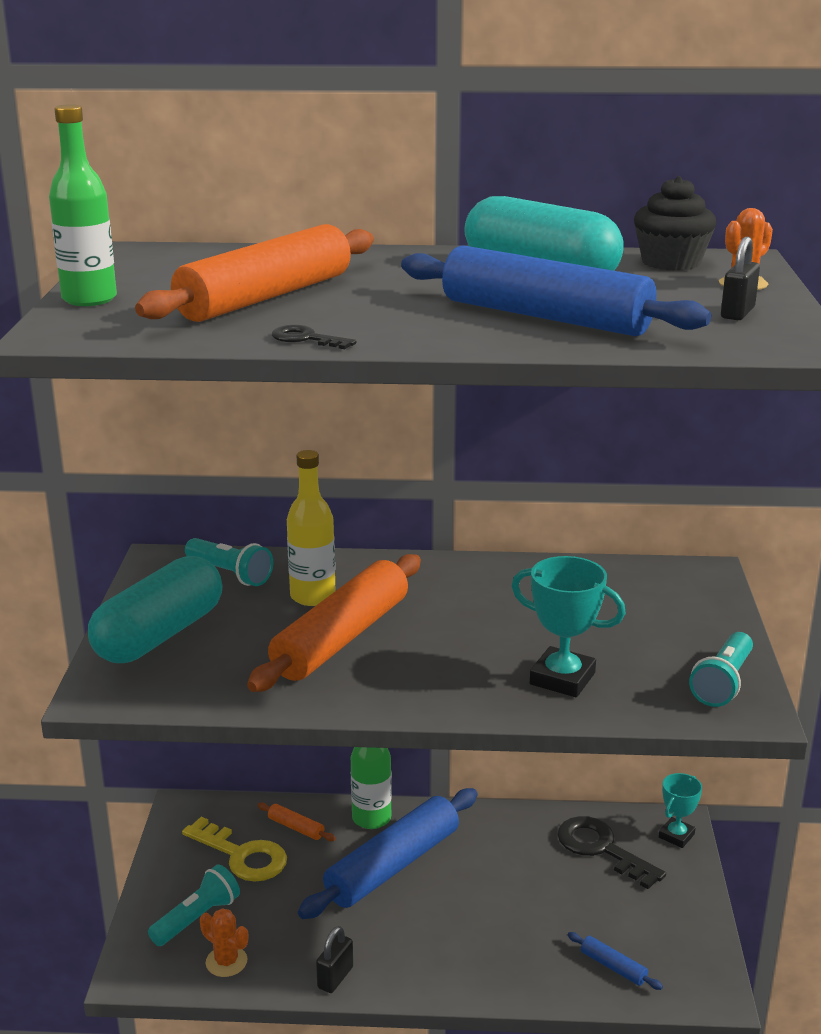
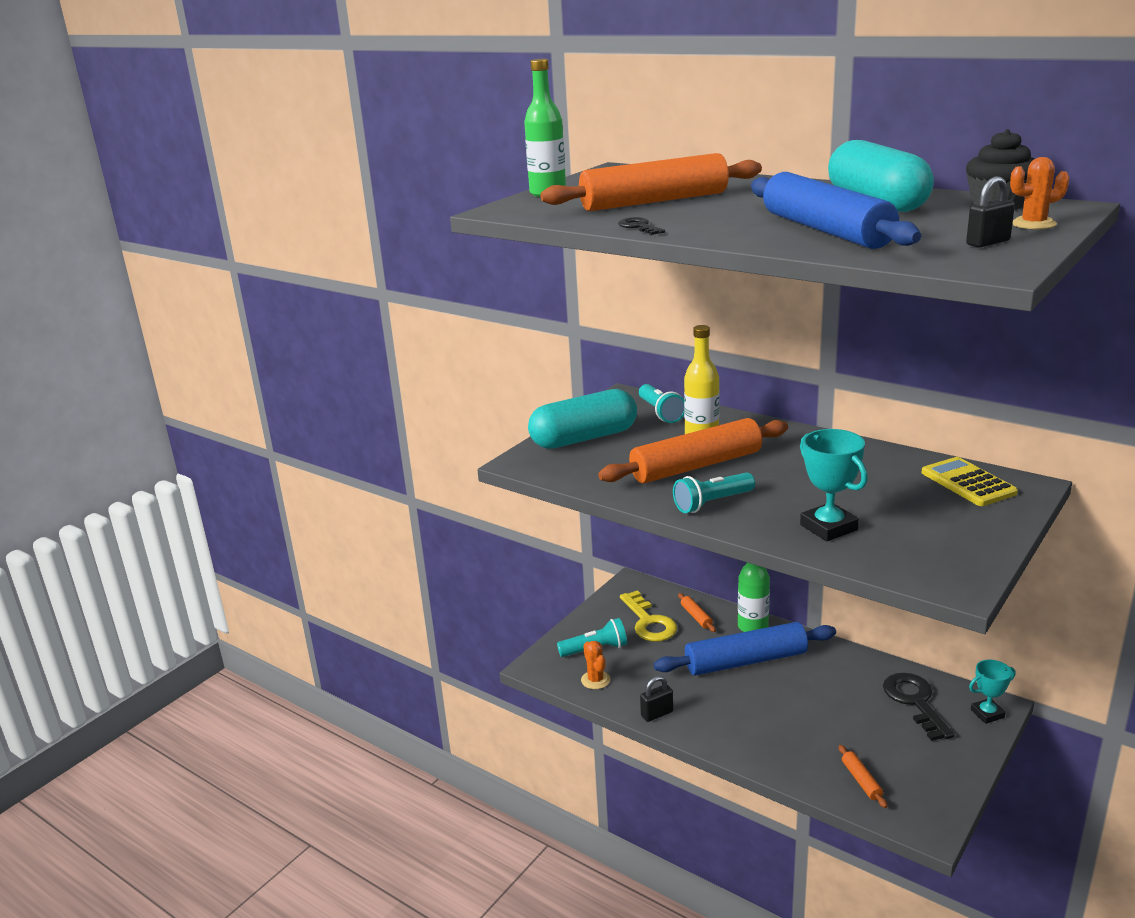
camera: 35 degrees right, 0 degrees up
(613, 967) = (861, 781): blue rolling pin -> orange rolling pin
(649, 583) = (968, 483): none -> yellow calculator
(722, 683) = (956, 562): turquoise flashlight -> turquoise flashlight (712, 503)

